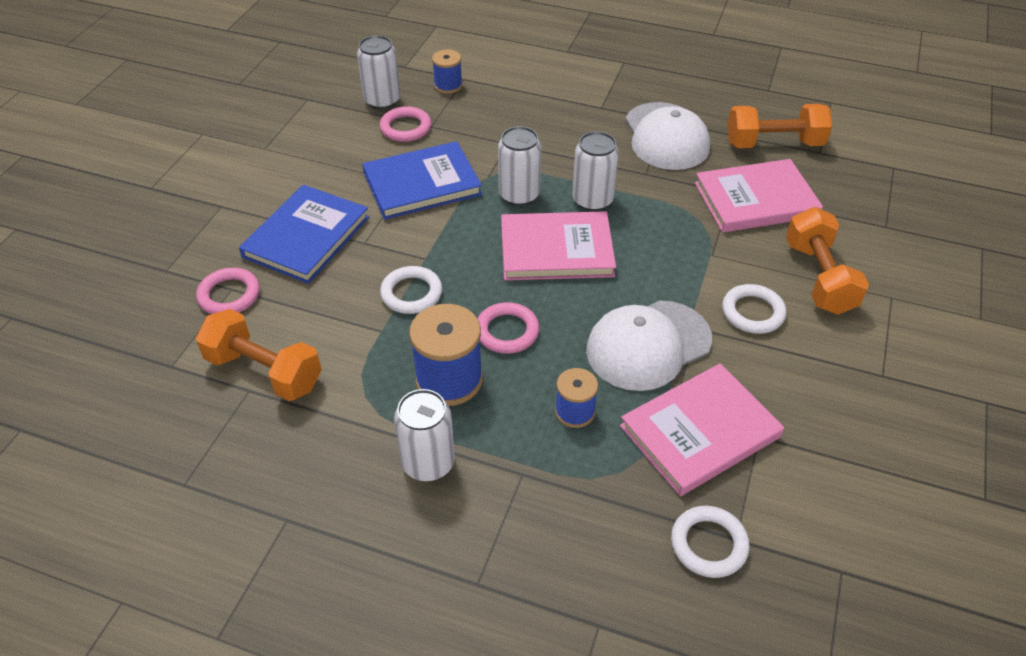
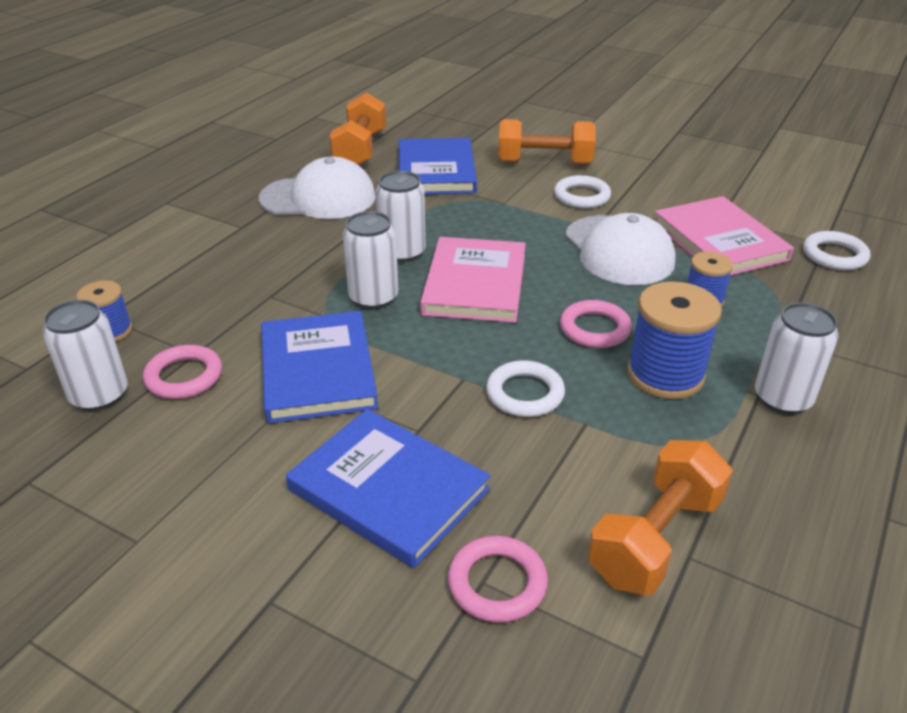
camera: 80 degrees left, 10 degrees down
(756, 200) = (436, 171): pink book -> blue book

